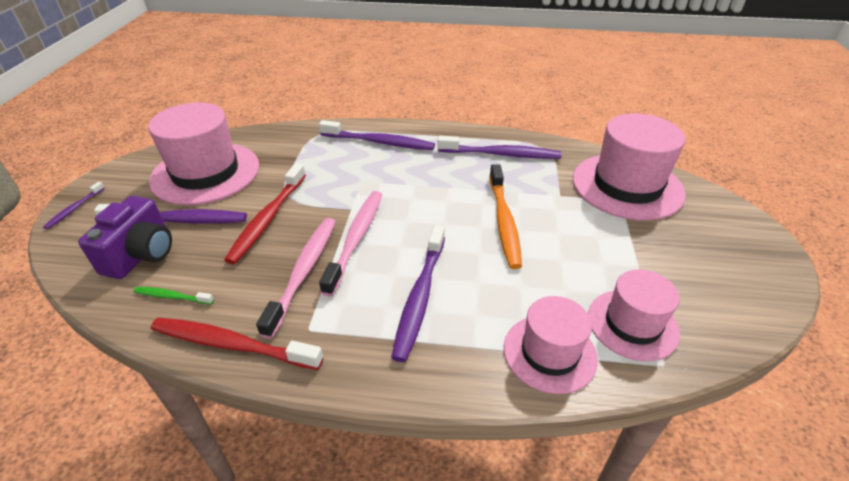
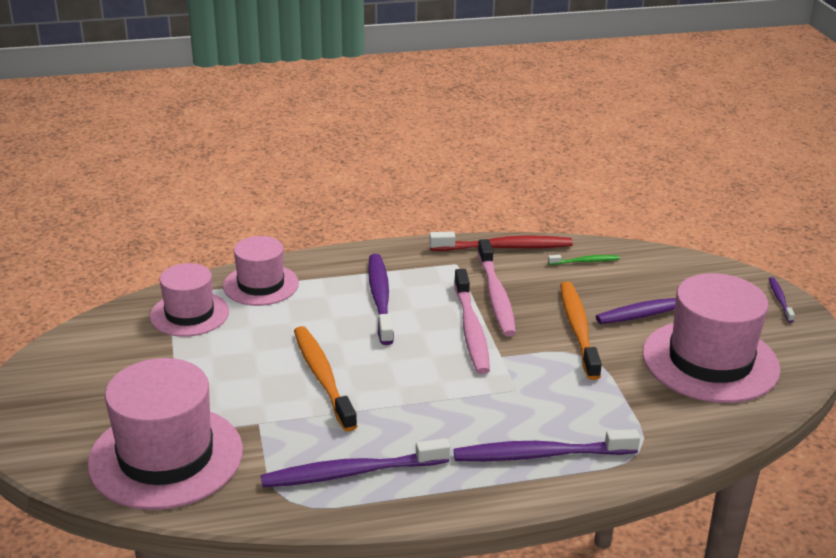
camera: 160 degrees right, 10 degrees down
(141, 255) = (653, 280): purple camera -> none
(267, 219) = (578, 329): red toothbrush -> orange toothbrush

